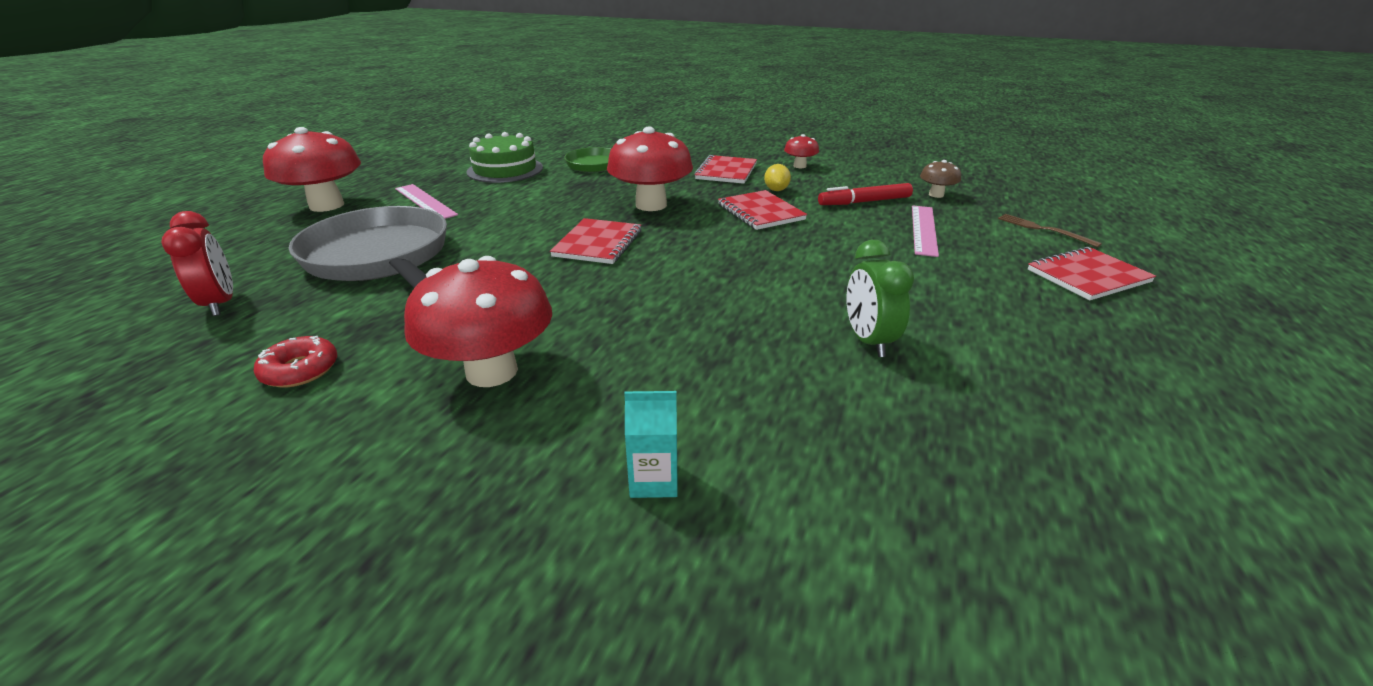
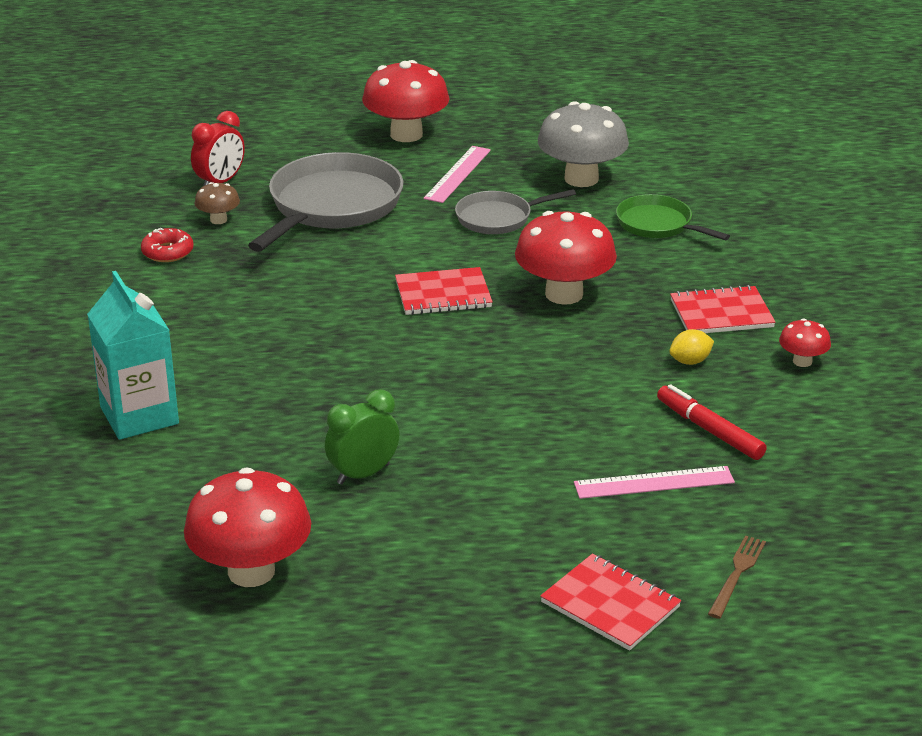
camera: 65 degrees right, 0 degrees up
(492, 371) = (210, 320): red mushroom -> red mushroom (251, 571)
(505, 170) = (581, 179): green cake -> grey mushroom
(514, 202) = (498, 218): none -> grey pan
(654, 480) = (139, 415): turquoise carton -> turquoise carton, size x2.03
(760, 212) = (607, 365): red notebook -> none
(936, 195) = (793, 482): brown mushroom -> brown mushroom (218, 220)

